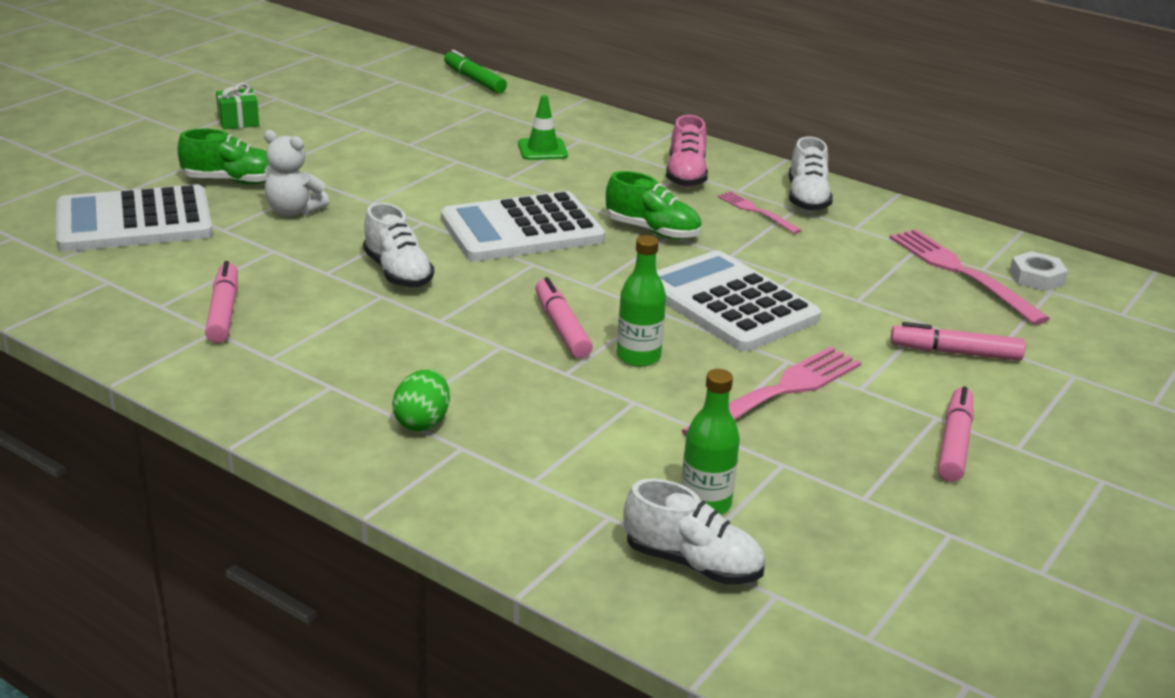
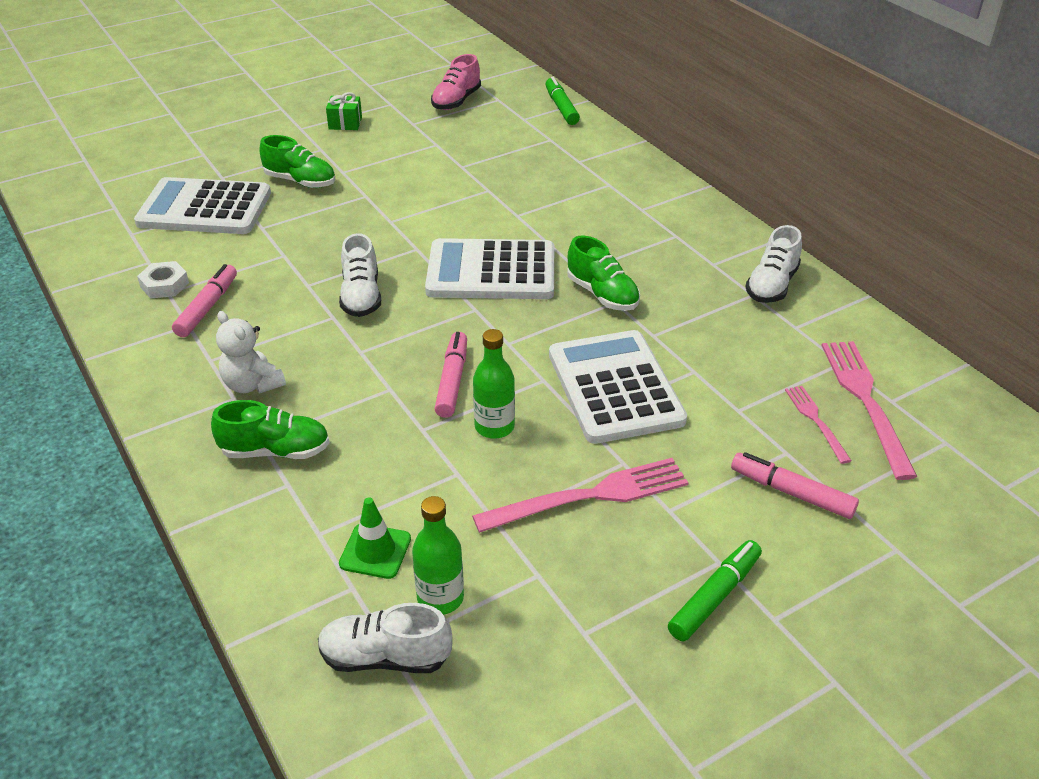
camera: 25 degrees right, 10 degrees up
(293, 211) = (325, 219): white teddy bear -> white teddy bear (252, 384)
(422, 422) = (275, 451): green egg -> green shoe
(542, 150) = (567, 190): green traffic cone -> green traffic cone (375, 551)
(686, 175) = (675, 239): pink shoe -> pink shoe (456, 101)
(692, 563) = (385, 657): white shoe -> white shoe turned 135 degrees clockwise
(756, 211) = (712, 291): pink fork -> pink fork (816, 421)
(954, 443) = (715, 597): pink marker -> green marker
(1036, 277) = (942, 423): white nut -> white nut (164, 285)

